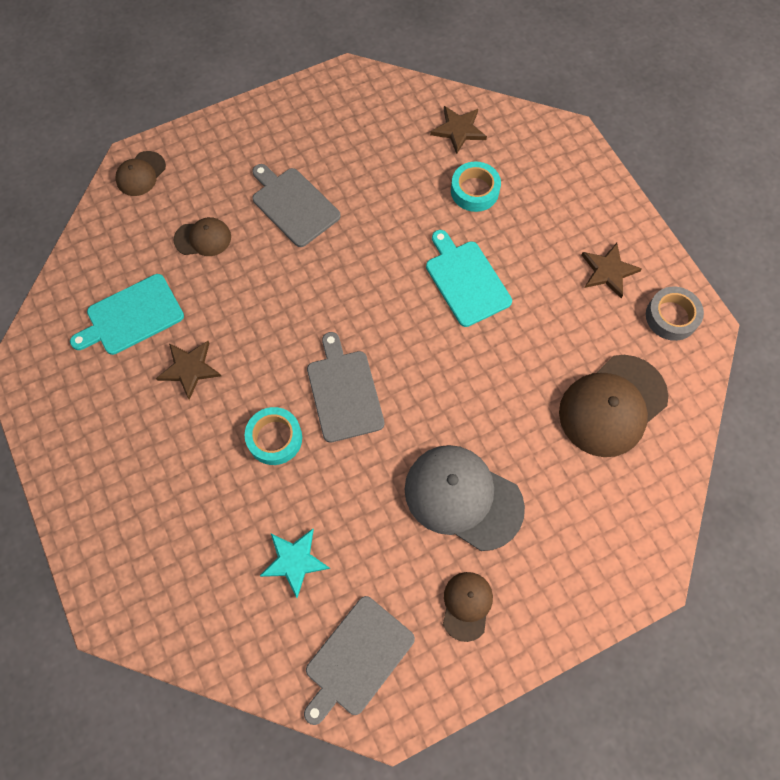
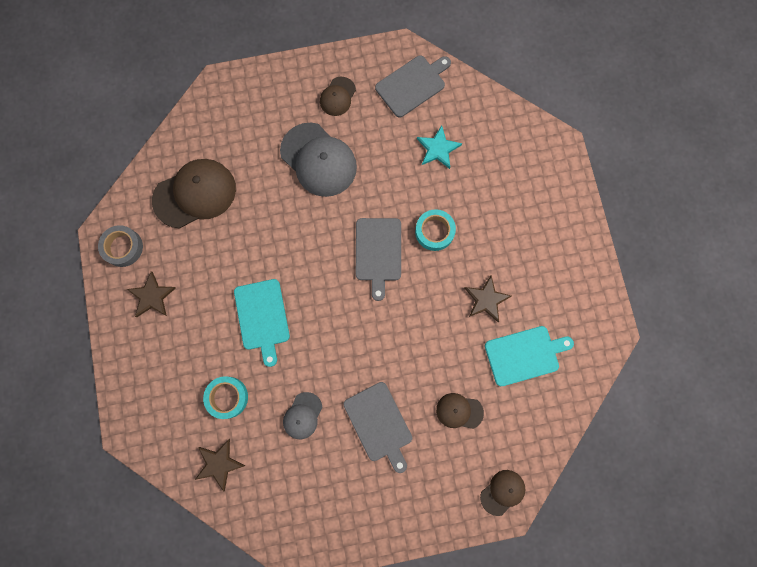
camera: 165 degrees left, 10 degrees up
(383, 193) = (302, 415): none -> grey cap

